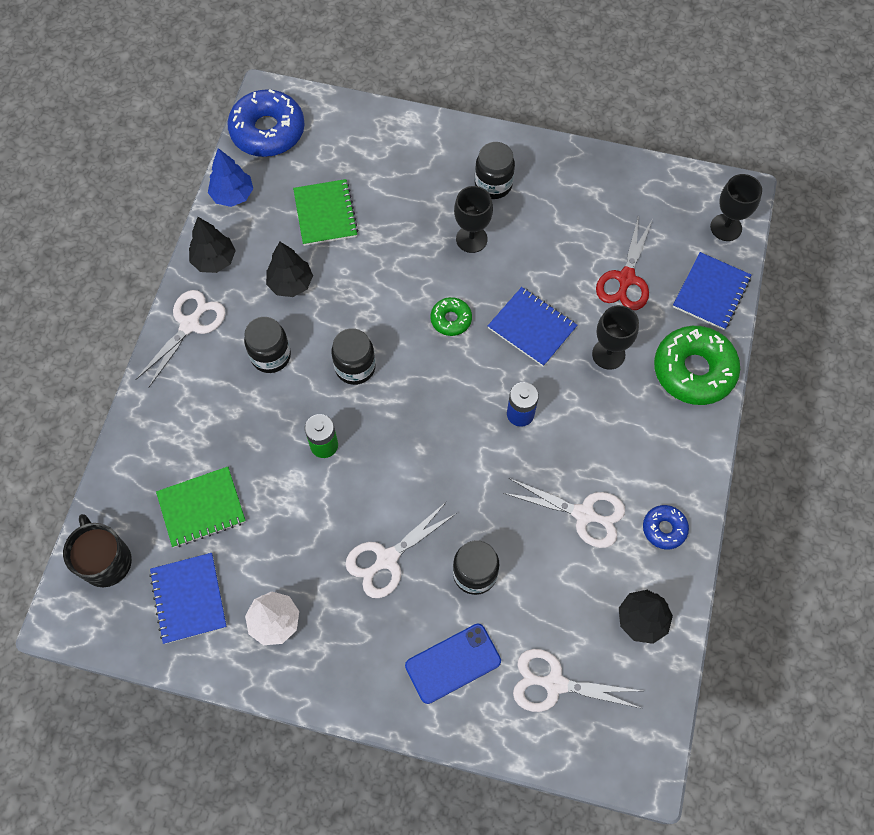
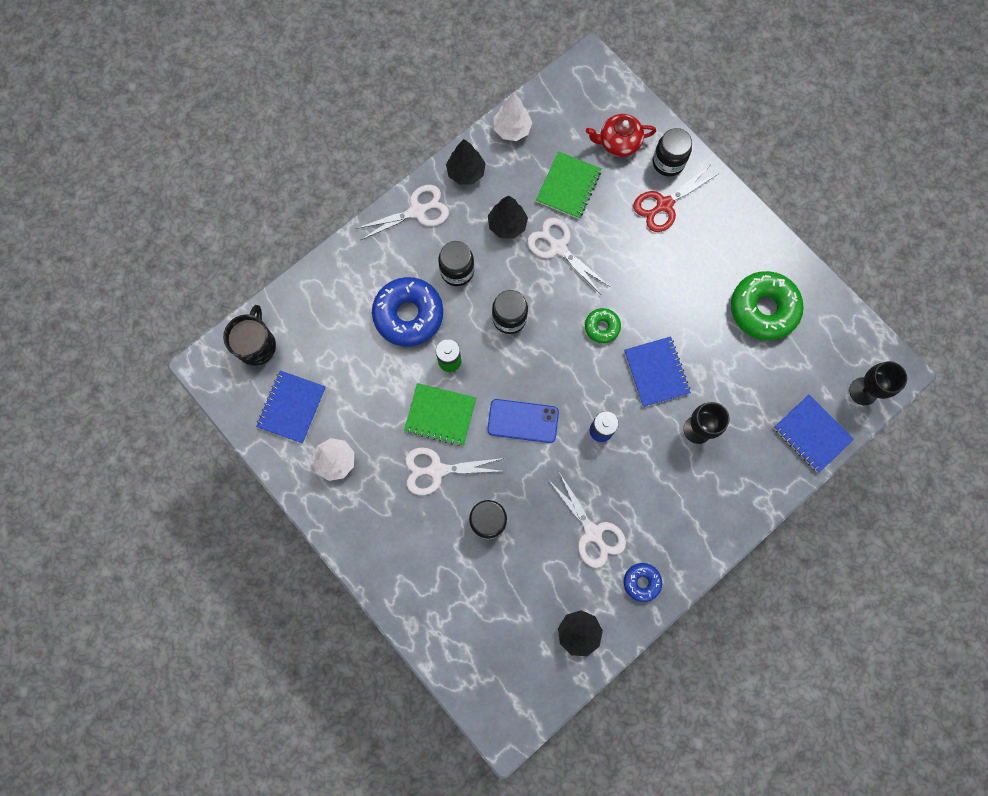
camera: 35 degrees right, 10 degrees up
(201, 508) = (340, 350): green notebook -> green notebook (440, 415)
(233, 195) = (512, 129): blue tree -> white tree
(268, 131) = (571, 93): blue donut -> blue donut (408, 315)
(345, 149) = (618, 143): none -> red teapot
(453, 663) = (431, 570): blue phone -> blue phone (523, 421)
(471, 239) = (661, 275): black goblet -> none
(493, 185) = (709, 242): black jar -> black jar (668, 162)
(554, 684) = (488, 632): white scissors -> white scissors (558, 248)
(626, 278) = (754, 380): red scissors -> red scissors (664, 205)
(693, 370) = (752, 484): green donut -> green donut (763, 309)
(711, 292) = (811, 434): blue notebook -> blue notebook turned 75 degrees clockwise

